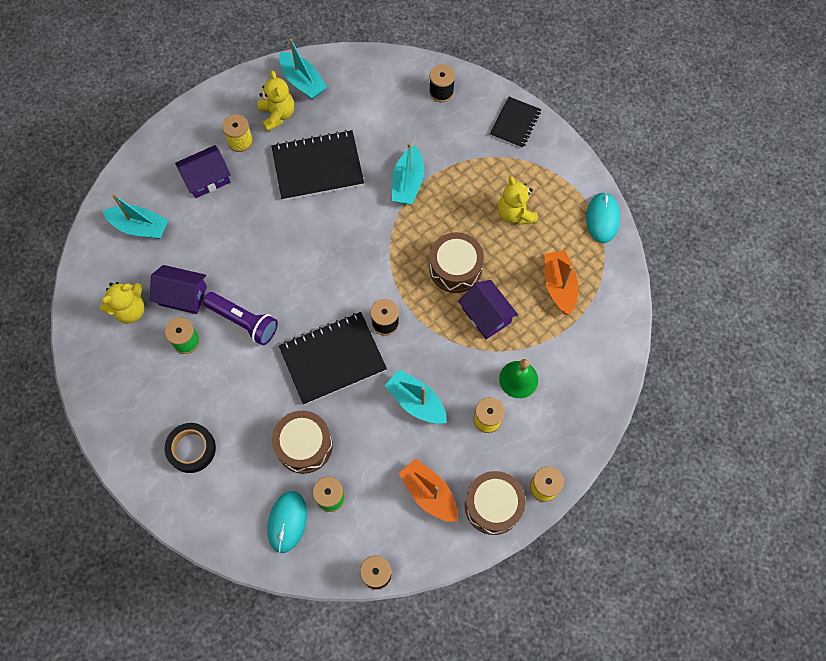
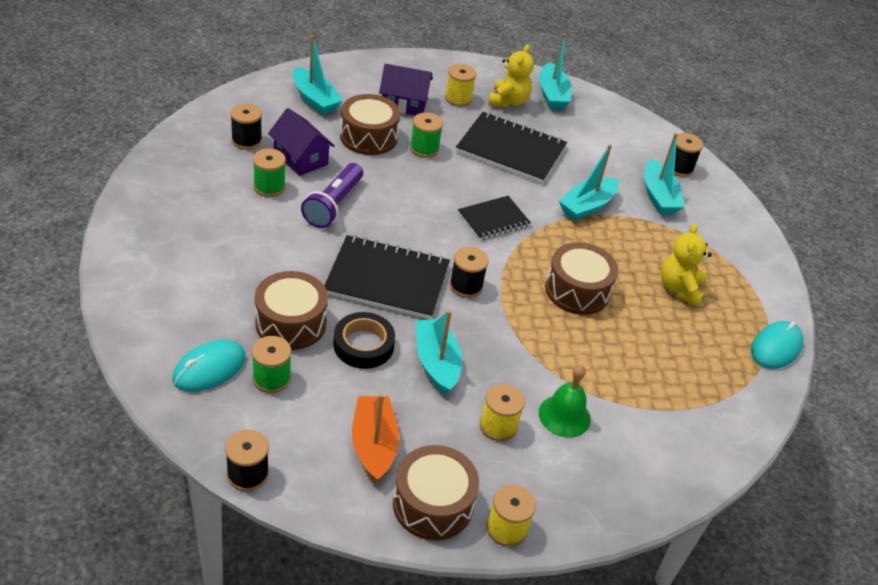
camera: 30 degrees right, 25 degrees down
(130, 310) = (246, 140): yellow teddy bear -> black spool
(191, 449) = (187, 258): black tape -> black tape (363, 345)
(211, 235) = (368, 137): none -> brown drum
(243, 321) = (334, 205): purple flashlight -> purple flashlight turned 45 degrees clockwise
(258, 215) = (424, 149): none -> green spool
(447, 134) = (658, 196): none -> turquoise boat
(486, 315) = (576, 344): purple house -> none
(515, 123) = (737, 227): black notebook -> black notebook (493, 219)
(559, 286) = (679, 370): orange boat -> none

